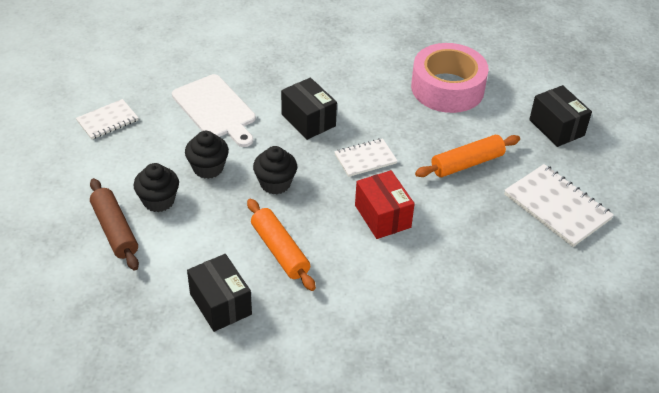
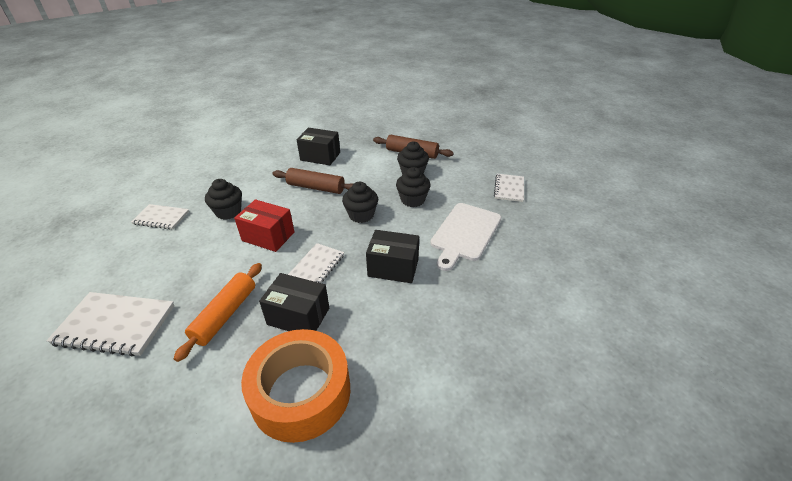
camera: 140 degrees right, 5 degrees down
(216, 109) = (465, 233): white cutting board -> white cutting board turned 75 degrees counterclockwise
(280, 250) = (316, 187): orange rolling pin -> brown rolling pin
(400, 277) = (228, 212): none -> black cupcake
(447, 88) = (301, 393): pink tape -> orange tape
(478, 318) = (161, 218): none -> white notebook
(556, 128) = (135, 427): black box -> black box (298, 316)

